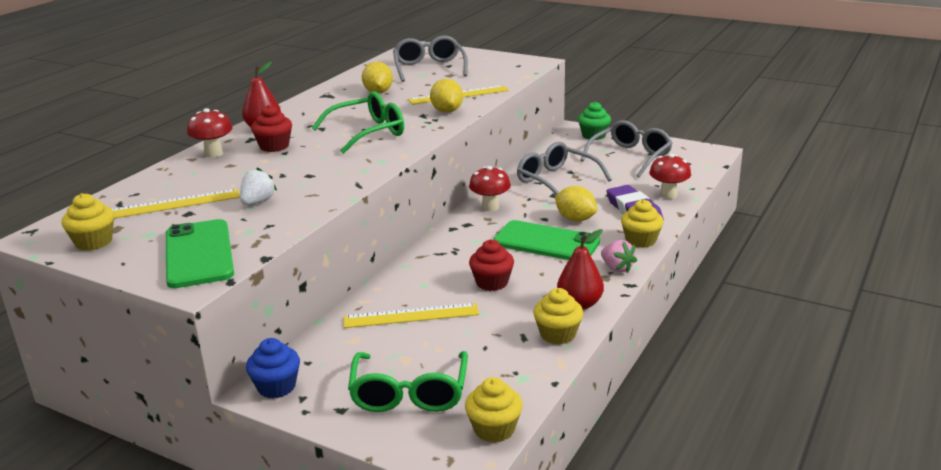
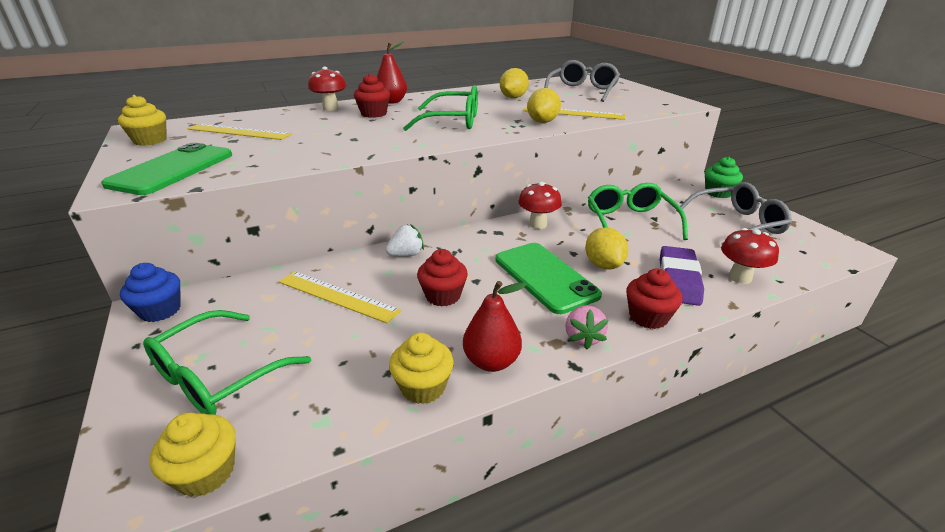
camera: 35 degrees right, 5 degrees up
(258, 202) = (284, 146): white strawberry -> white strawberry (406, 254)
(556, 180) = (630, 221): grey glasses -> green glasses
(640, 240) = (648, 317): yellow cupcake -> red cupcake

